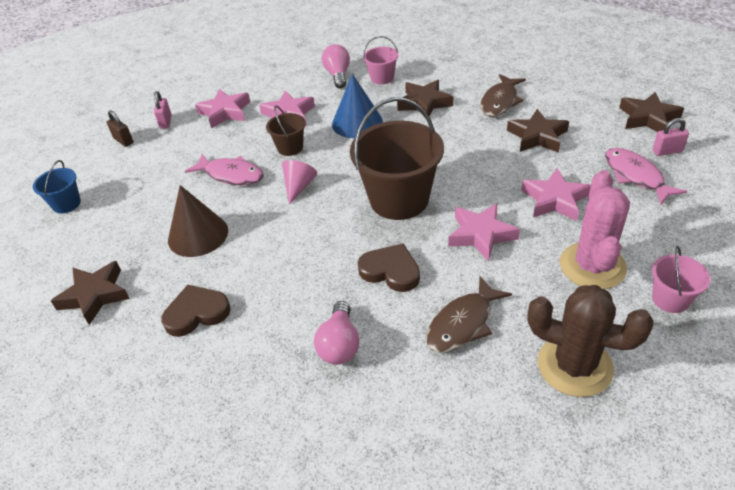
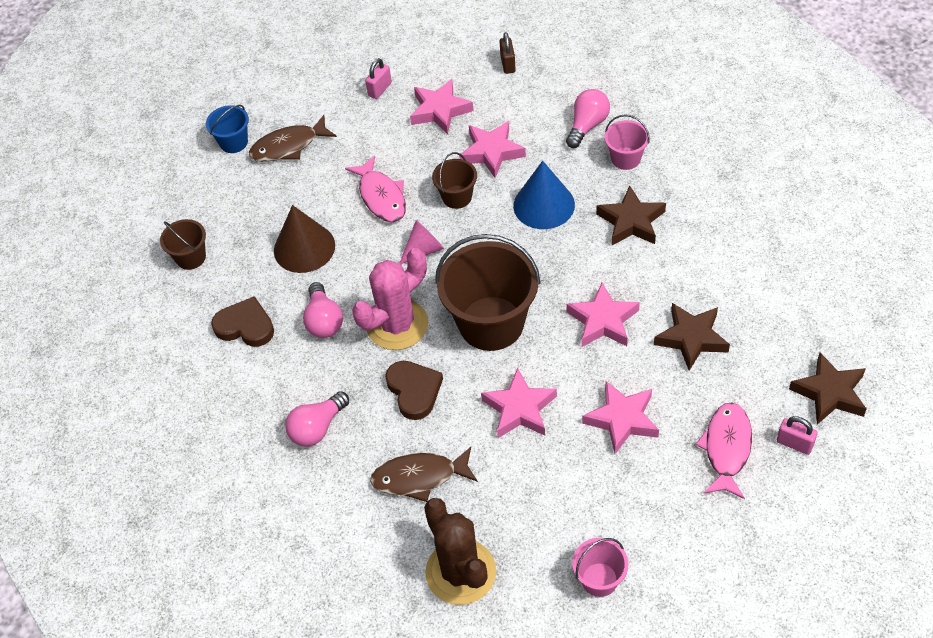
camera: 40 degrees right, 10 degrees up
(95, 295) = (191, 257): brown star -> brown bucket
(123, 140) = (328, 92): brown padlock -> brown padlock (508, 64)
(265, 270) = (324, 320): none -> pink light bulb
(472, 157) = (603, 321): none -> pink star
(500, 102) = (707, 270): brown fish -> brown fish (288, 146)
(592, 266) = (574, 505): pink cactus -> pink cactus (397, 325)

